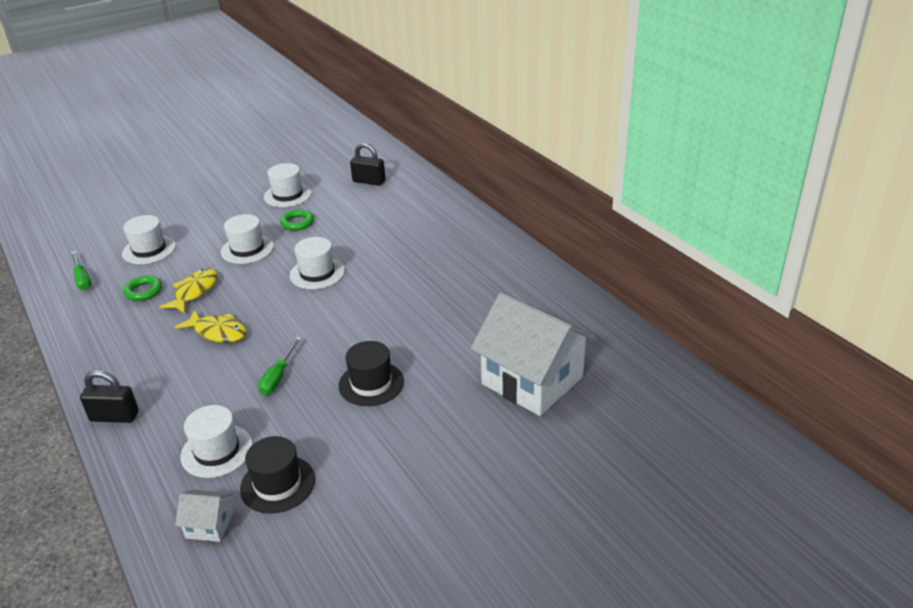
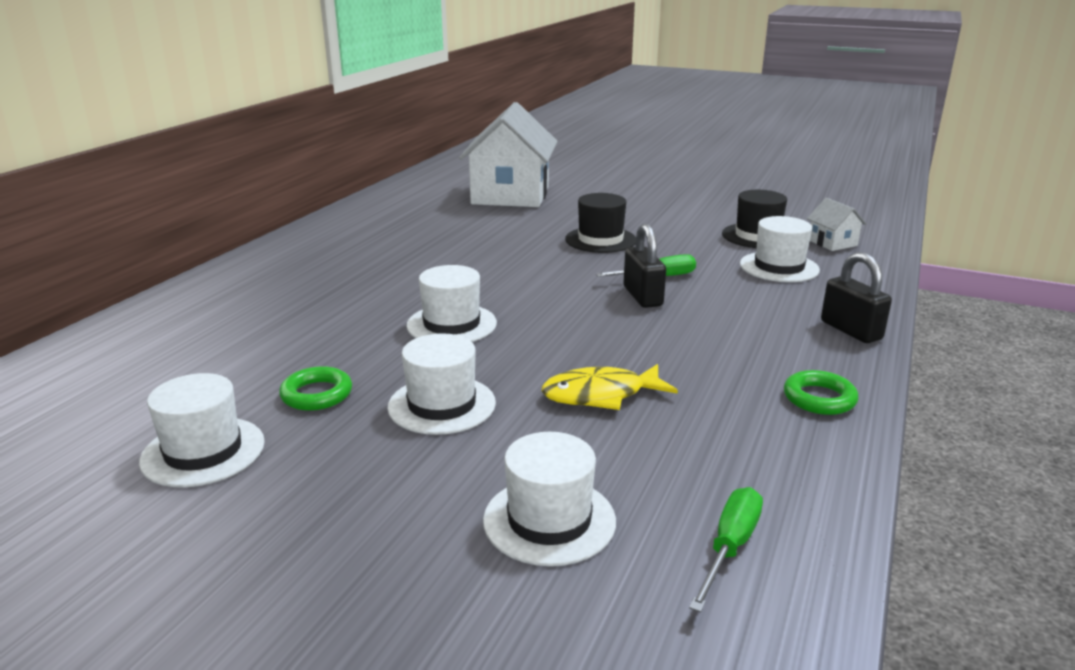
camera: 125 degrees left, 10 degrees down
(143, 291) = (661, 444): green ring -> green ring (819, 398)
(218, 332) = (649, 337): yellow fish -> none
(369, 181) = (109, 384): black padlock -> black padlock (642, 296)

